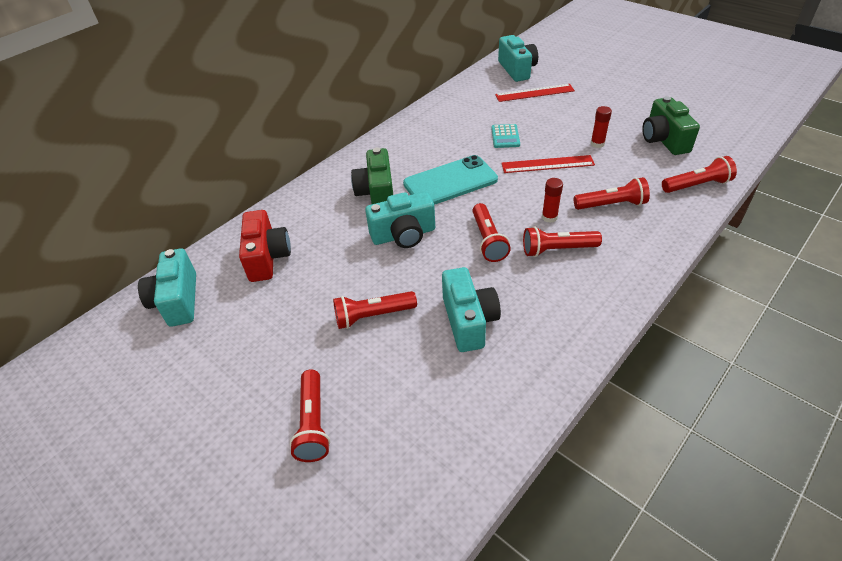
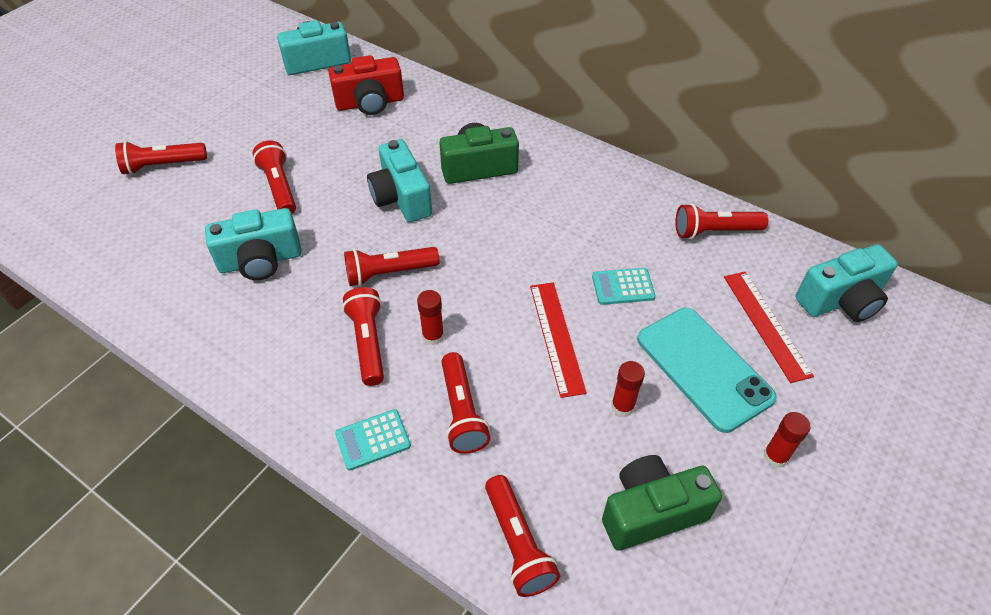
camera: 80 degrees right, 5 degrees up
(450, 182) = (505, 232): turquoise phone -> turquoise phone (703, 368)
(460, 100) = (714, 231): none -> red flashlight
(621, 101) = (775, 456): none -> red glue stick
(641, 245) = (373, 440): none -> turquoise calculator

